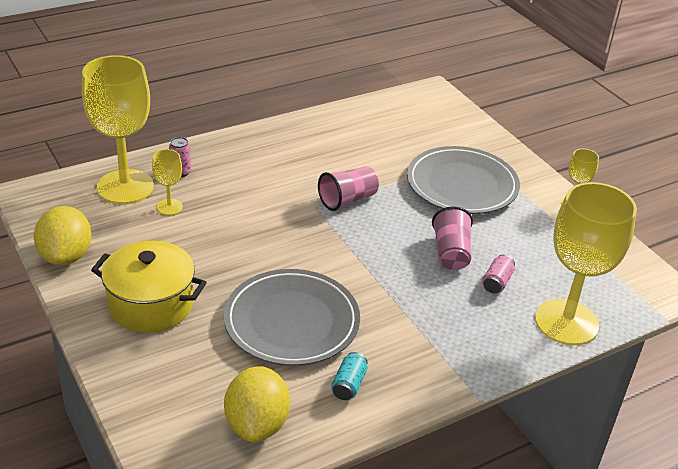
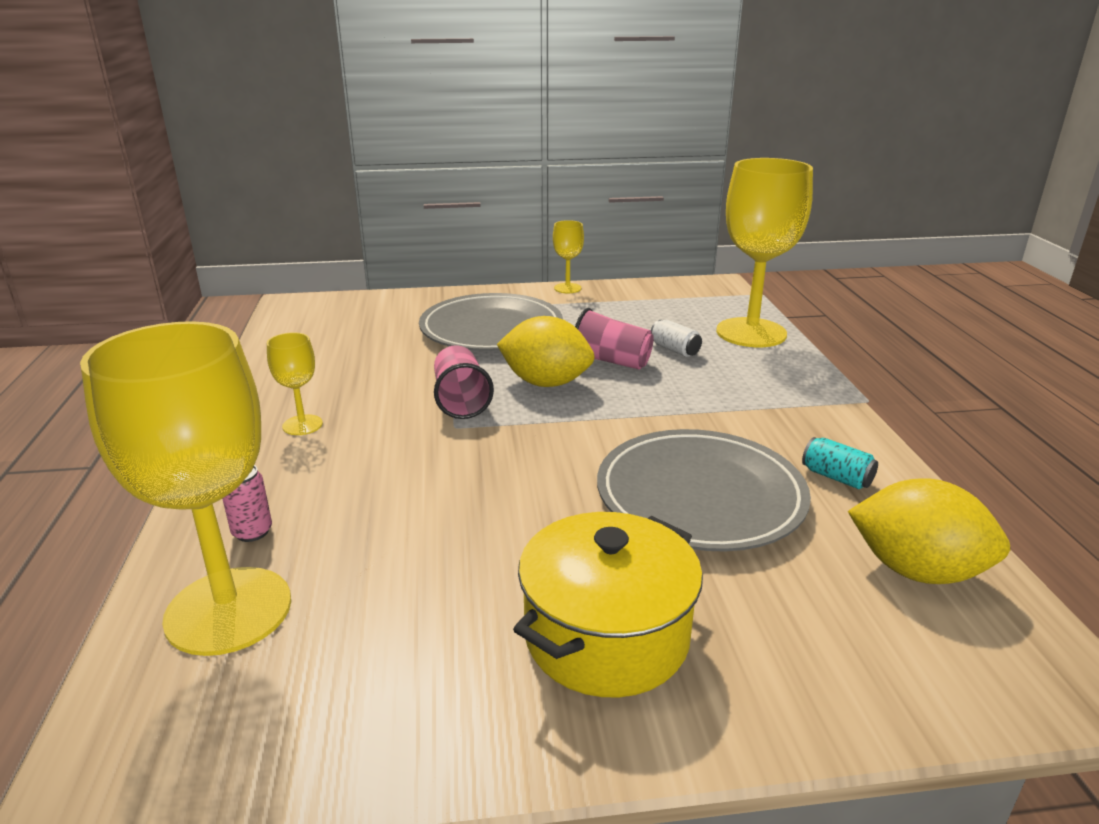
camera: 65 degrees left, 10 degrees down
(66, 256) = (390, 745): yellow lemon -> yellow lemon (546, 383)
(169, 207) = (342, 563): yellow goblet -> yellow goblet (302, 425)
(497, 282) = (674, 350): pink can -> white can

